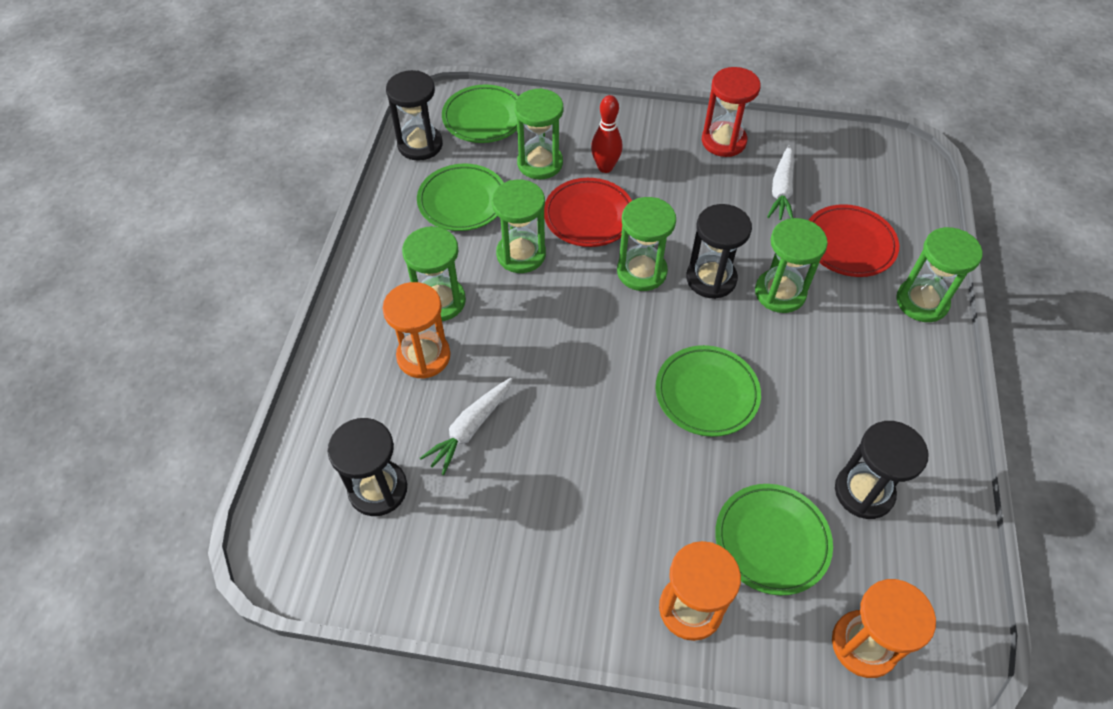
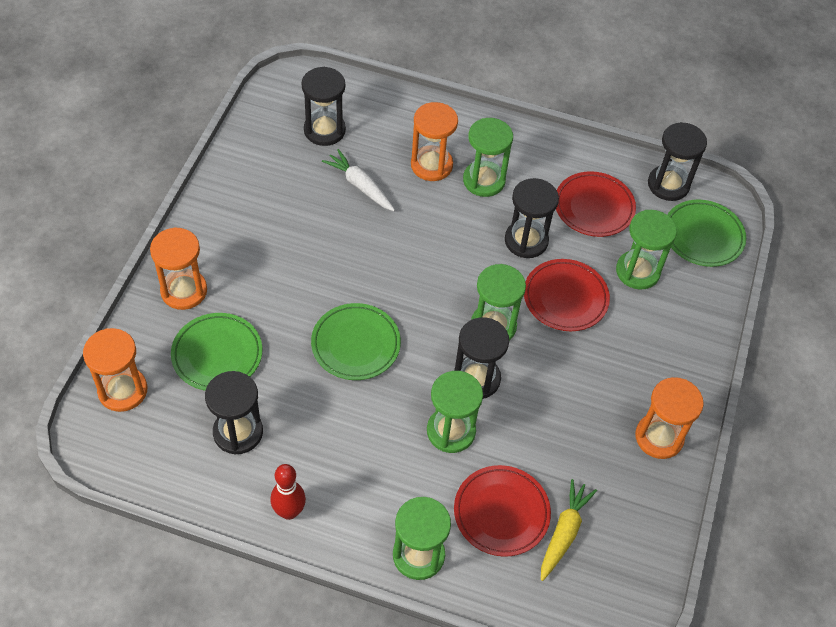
camera: 95 degrees right, 0 degrees up
(462, 201) = (594, 207): green plate -> red plate
(521, 254) = (526, 241): green hourglass -> black hourglass
(605, 167) = (628, 323): red bowling pin -> red bowling pin (289, 511)
(723, 141) = (659, 437): red hourglass -> orange hourglass
(781, 190) = (583, 472): white carrot -> none
(847, 199) = (564, 533): none -> yellow carrot

